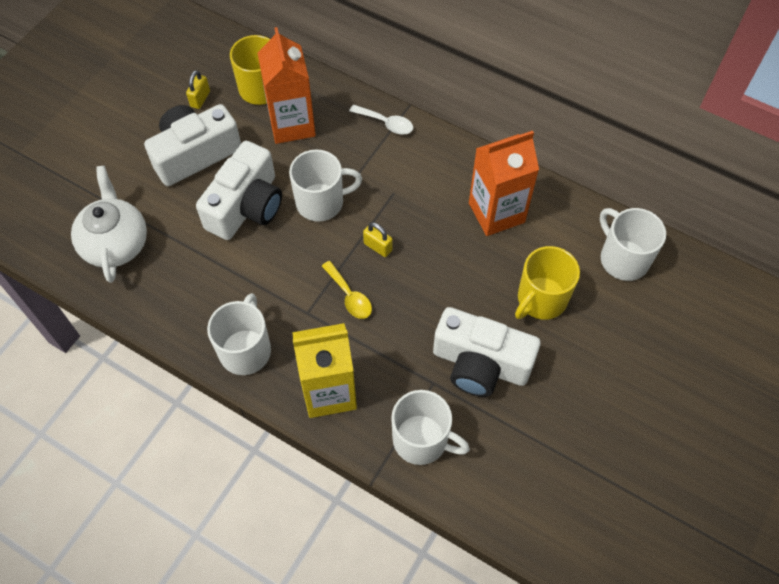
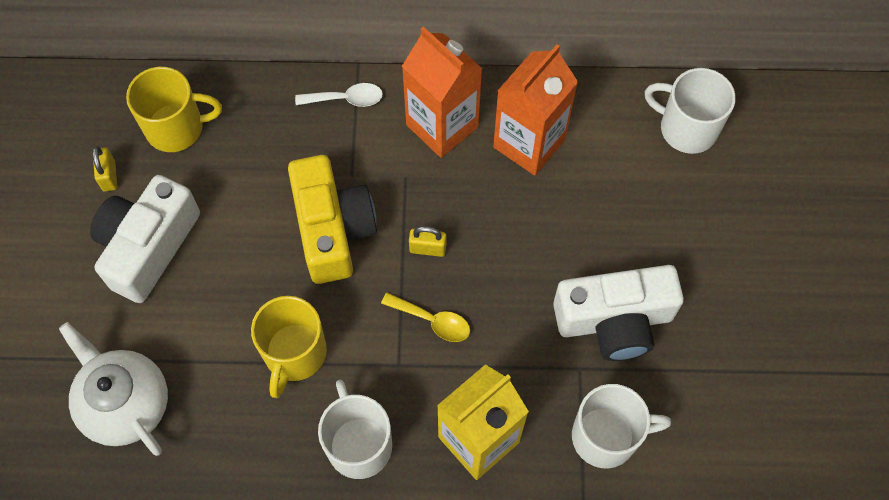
camera: 30 degrees left, 5 degrees up
(246, 206) = (250, 278): white camera -> none
(292, 124) = (239, 153): orange carton -> orange carton (442, 126)
(321, 202) = (332, 229): white mug -> yellow camera
(541, 299) = (632, 216): yellow mug -> yellow mug (294, 354)

